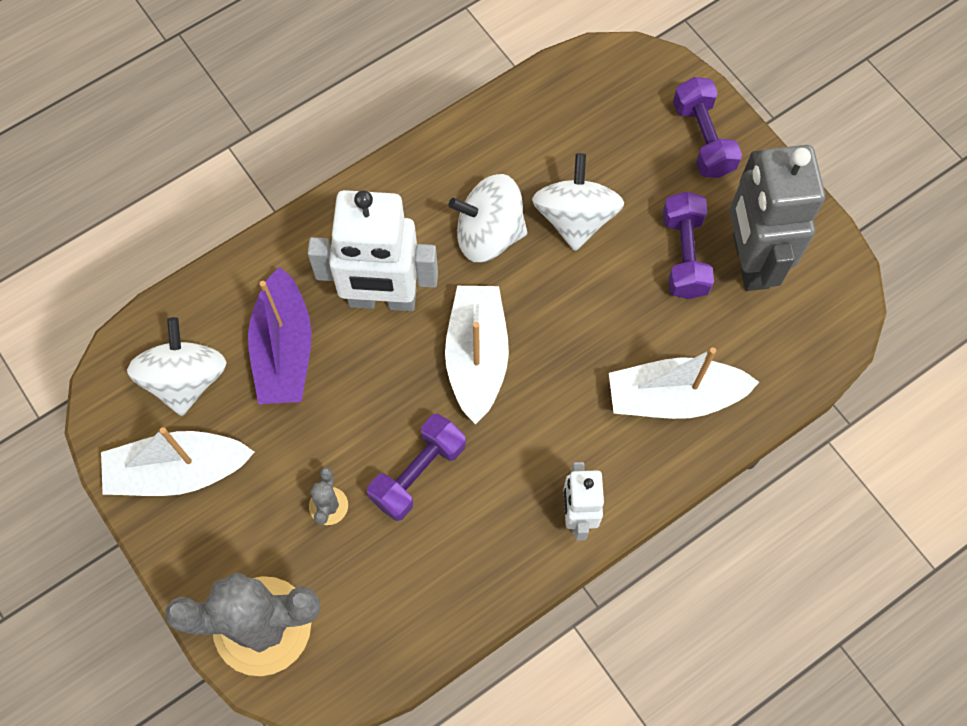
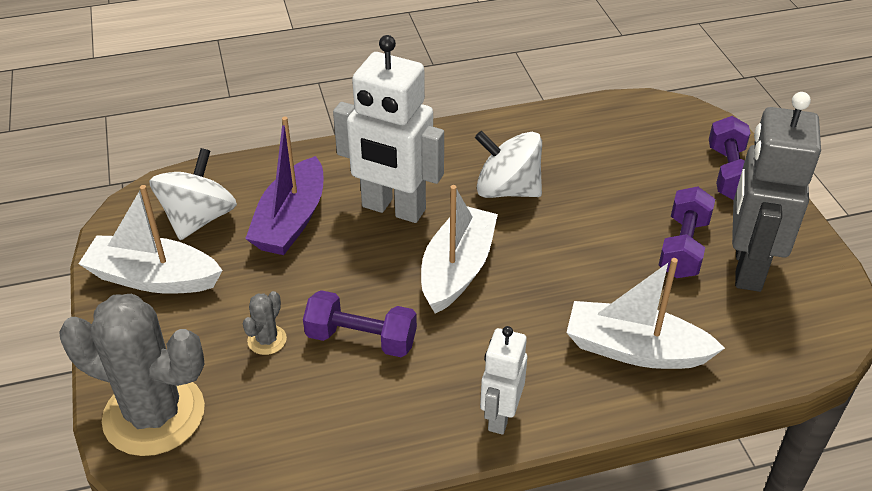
camera: 20 degrees right, 25 degrees down
(418, 473) = (361, 339): purple dumbbell -> purple dumbbell turned 45 degrees clockwise
(575, 218) = (590, 198): white spinning top -> none

